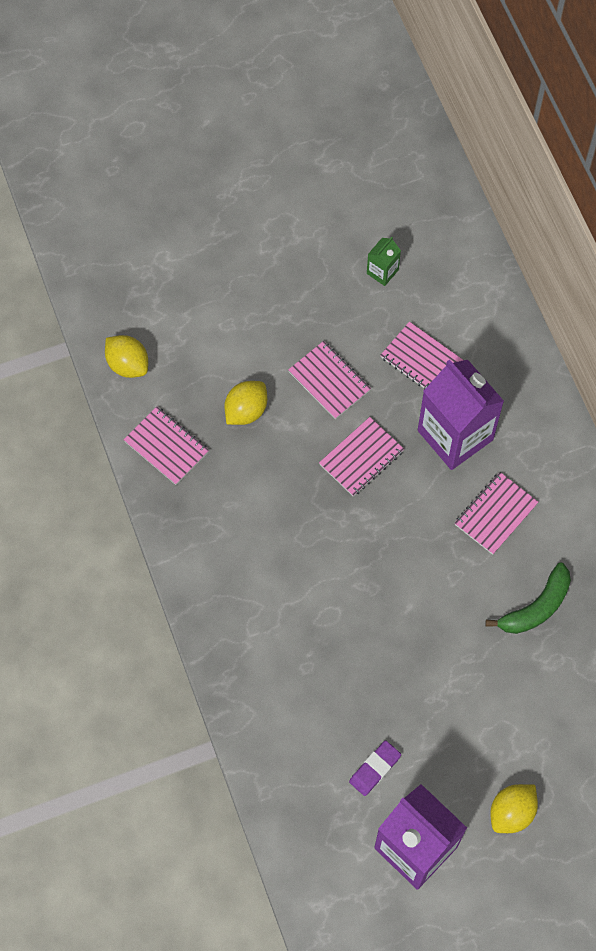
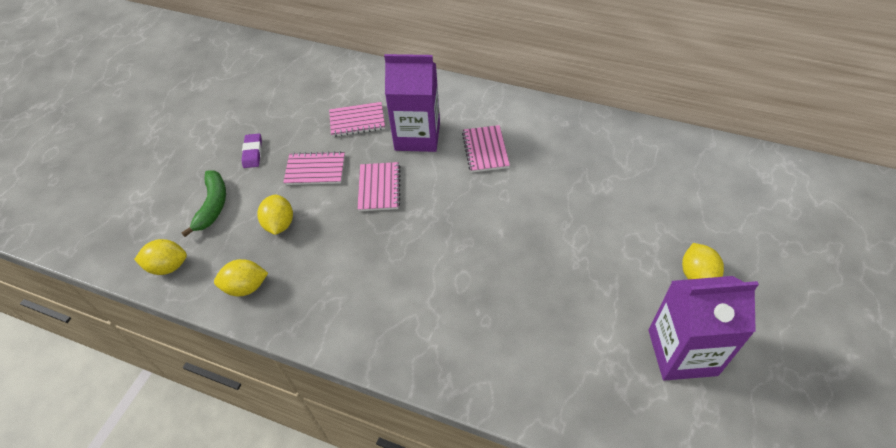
camera: 45 degrees left, 15 degrees down
(166, 447) = (246, 287): pink notebook -> yellow lemon
(375, 769) = (599, 334): purple eraser -> purple eraser (252, 153)
(382, 272) = (287, 103): green carton -> none
(536, 607) = (563, 170): green banana -> green banana (212, 206)

